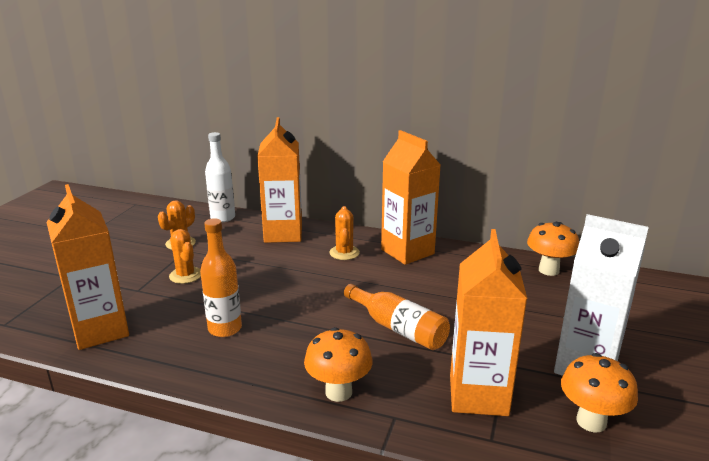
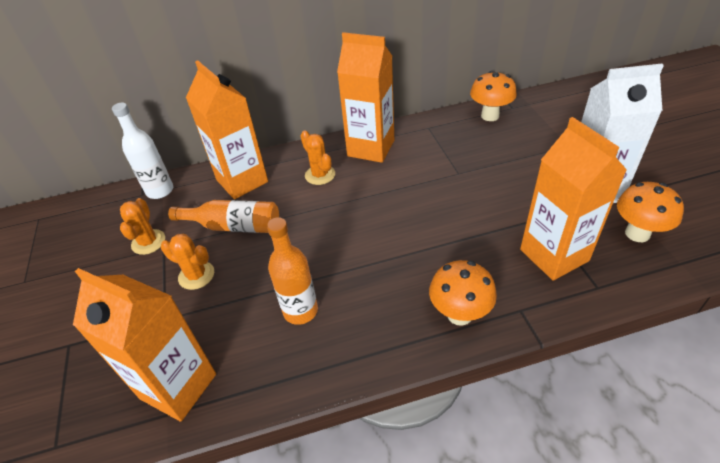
camera: 30 degrees left, 20 degrees up
(398, 328) = (441, 228): orange bottle -> orange bottle (234, 226)

